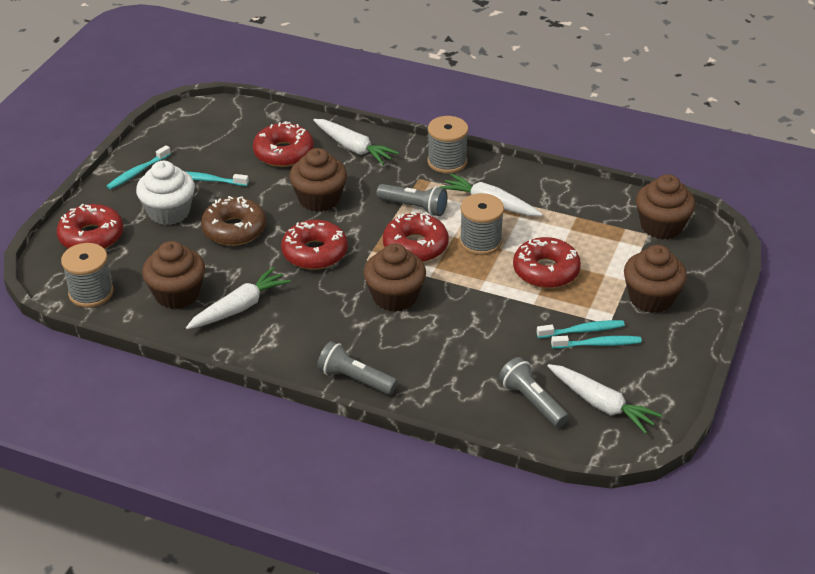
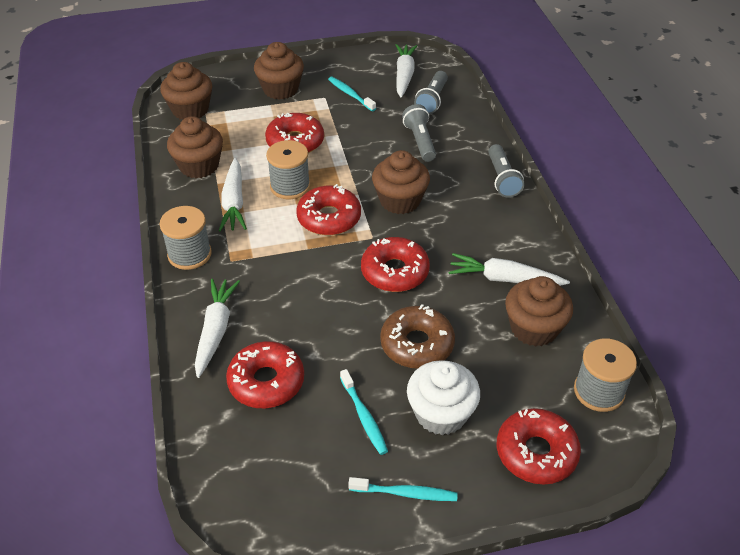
camera: 125 degrees left, 5 degrees up
(319, 199) = (319, 310): brown cupcake -> brown cupcake (199, 166)
(414, 207) = (277, 243): grey flashlight -> grey flashlight (420, 141)
(582, 330) = (344, 104): turquoise toothbrush -> none

